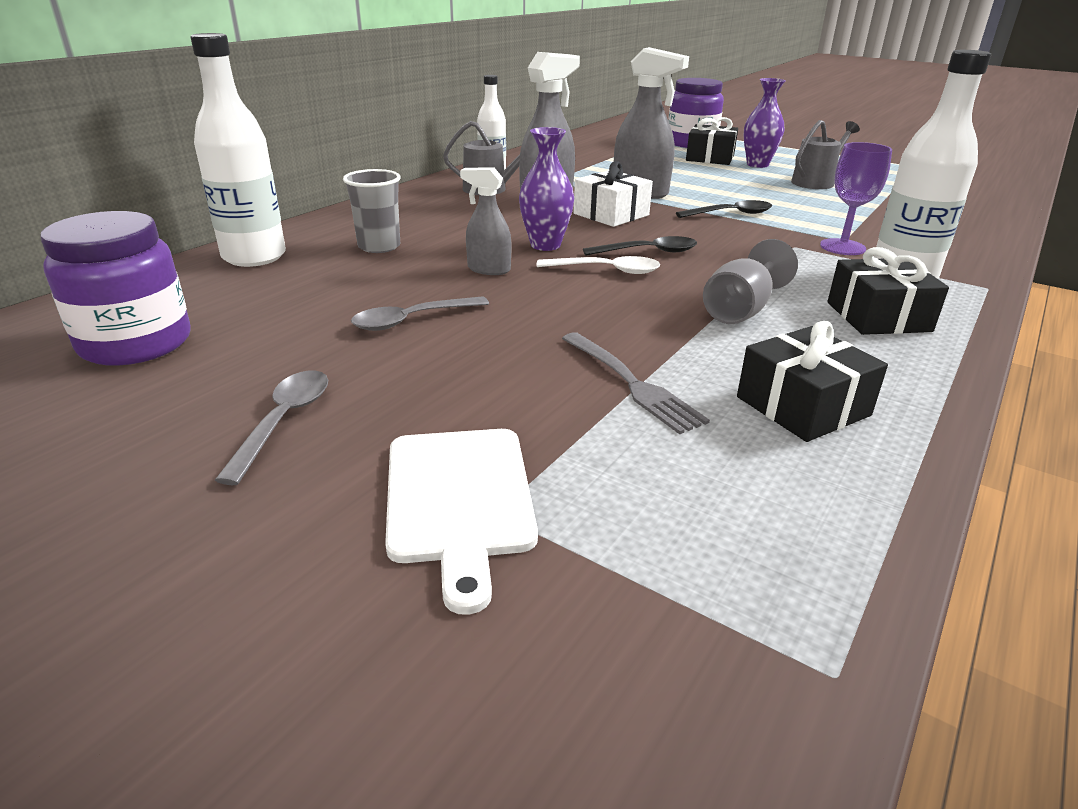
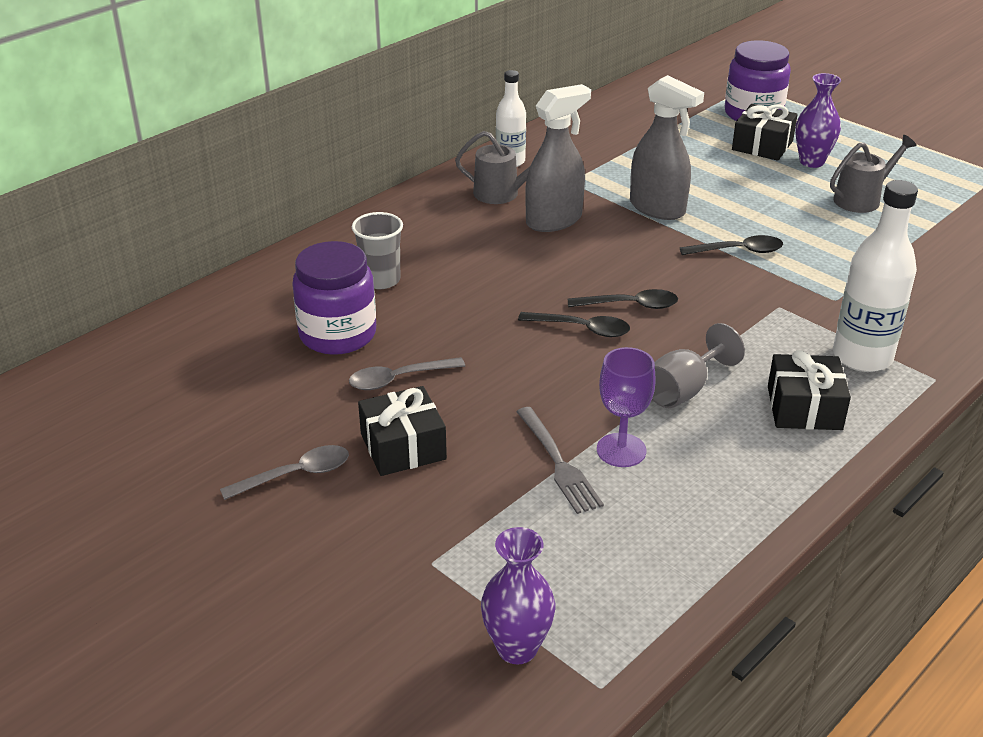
camera: 10 degrees right, 5 degrees up
(136, 343) = (184, 387): purple jar -> purple jar (338, 334)
(254, 257) = (270, 287): white bottle -> none
(283, 422) = (295, 475): grey spoon -> grey spoon turned 45 degrees clockwise
(458, 499) = (408, 550): white cutting board -> none
(488, 269) = (474, 319): grey spray bottle -> none
(545, 245) = (535, 288): purple vase -> purple vase (517, 648)
(606, 270) = (581, 329): white spoon -> black spoon
(611, 214) = (614, 244): white gift -> none
(802, 406) = (683, 497): black gift -> black gift (403, 446)
(842, 247) = (827, 311): purple goblet -> purple goblet (621, 450)

